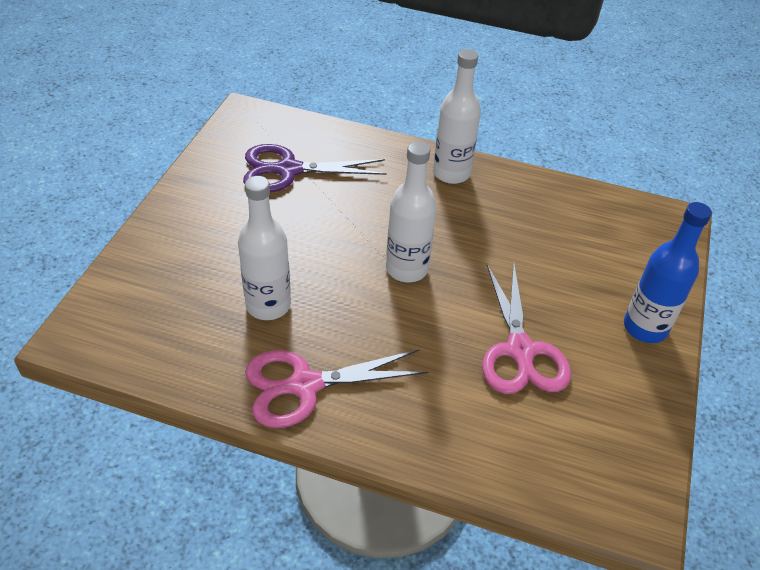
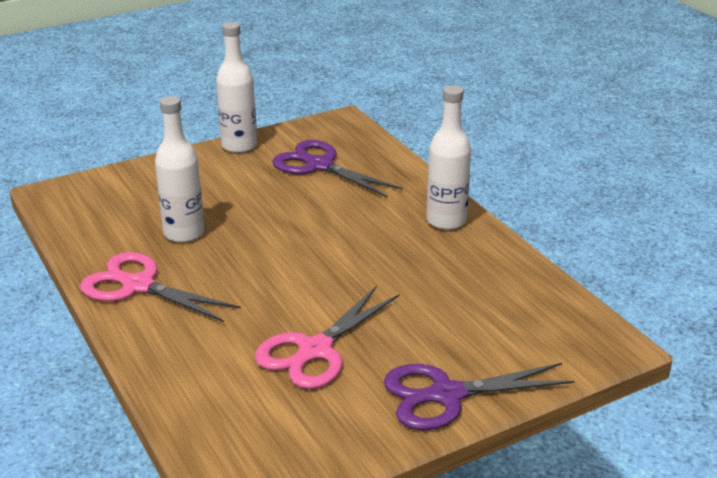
camera: 45 degrees right, 15 degrees down
(406, 269) = (311, 260): white bottle -> white bottle (239, 146)
(645, 327) = (446, 395): blue bottle -> purple scissors

